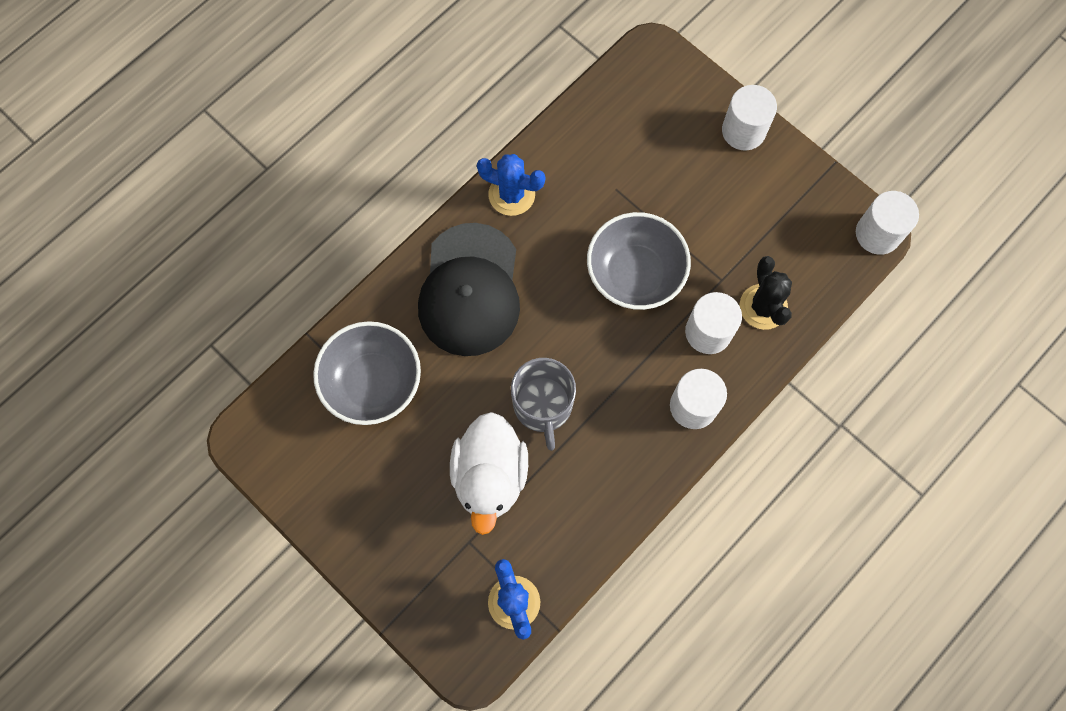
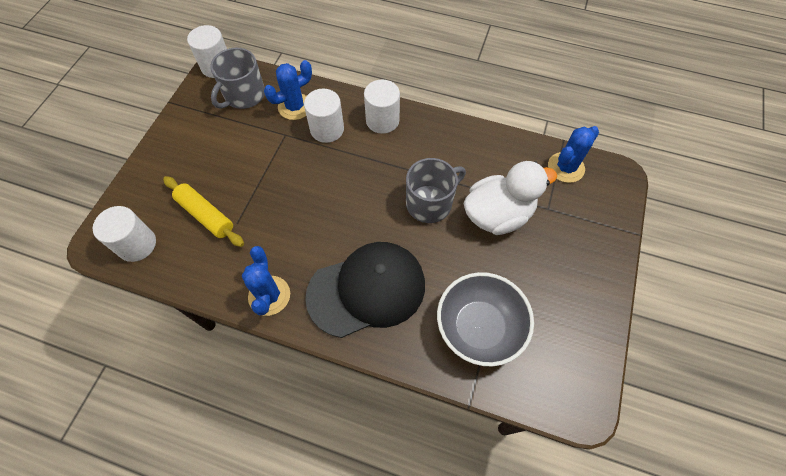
camera: 115 degrees left, 10 degrees down
(635, 274) = (303, 185): grey bowl -> none
(641, 161) = (206, 215): none -> yellow rolling pin
(743, 131) = (158, 160): white cylinder -> white cylinder (137, 244)
(763, 307) = (295, 107): black cactus -> blue cactus
(809, 251) = (244, 95): none -> grey mug

